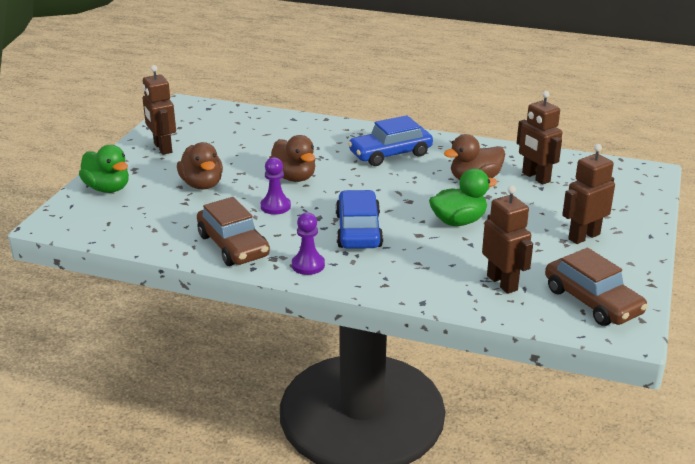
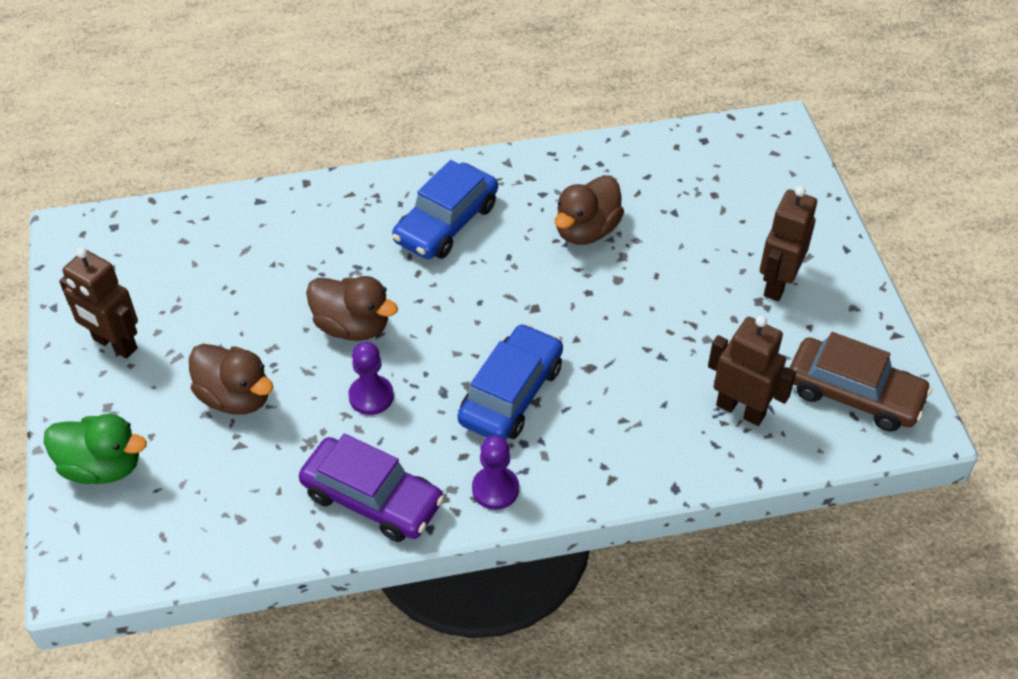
camera: 30 degrees left, 20 degrees up
(233, 245) = (372, 499): brown car -> purple car
(358, 230) = (511, 394): blue car -> blue car turned 60 degrees clockwise
(458, 221) = (620, 320): green duck -> none
(535, 177) = (655, 195): brown robot -> none

